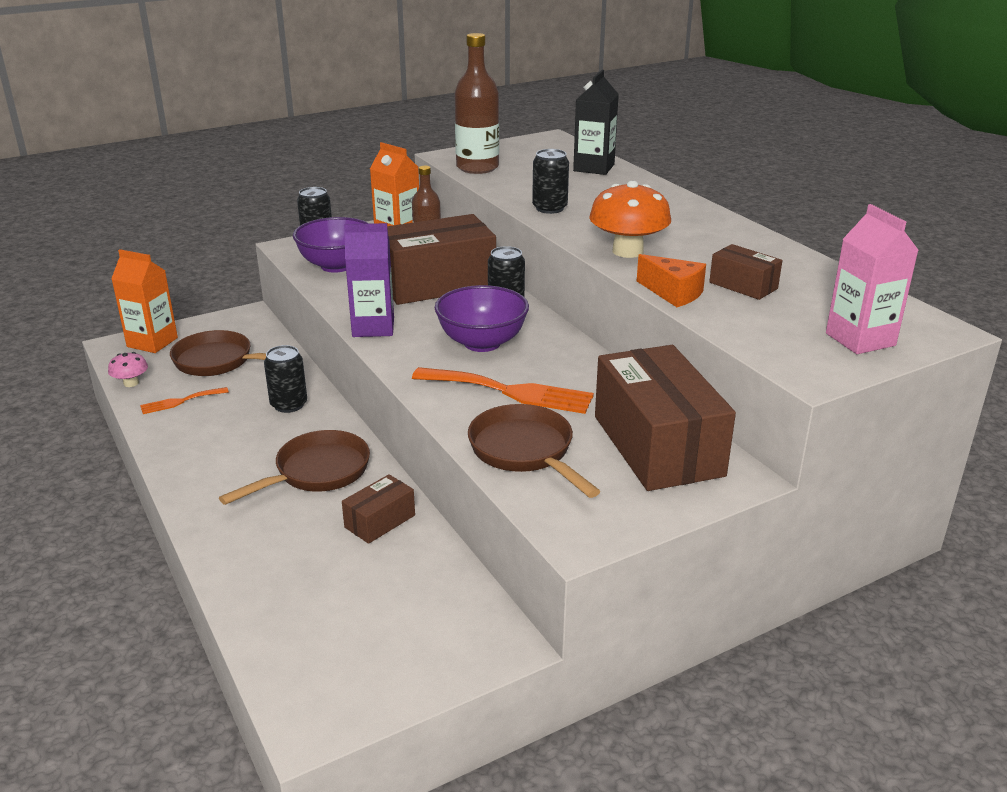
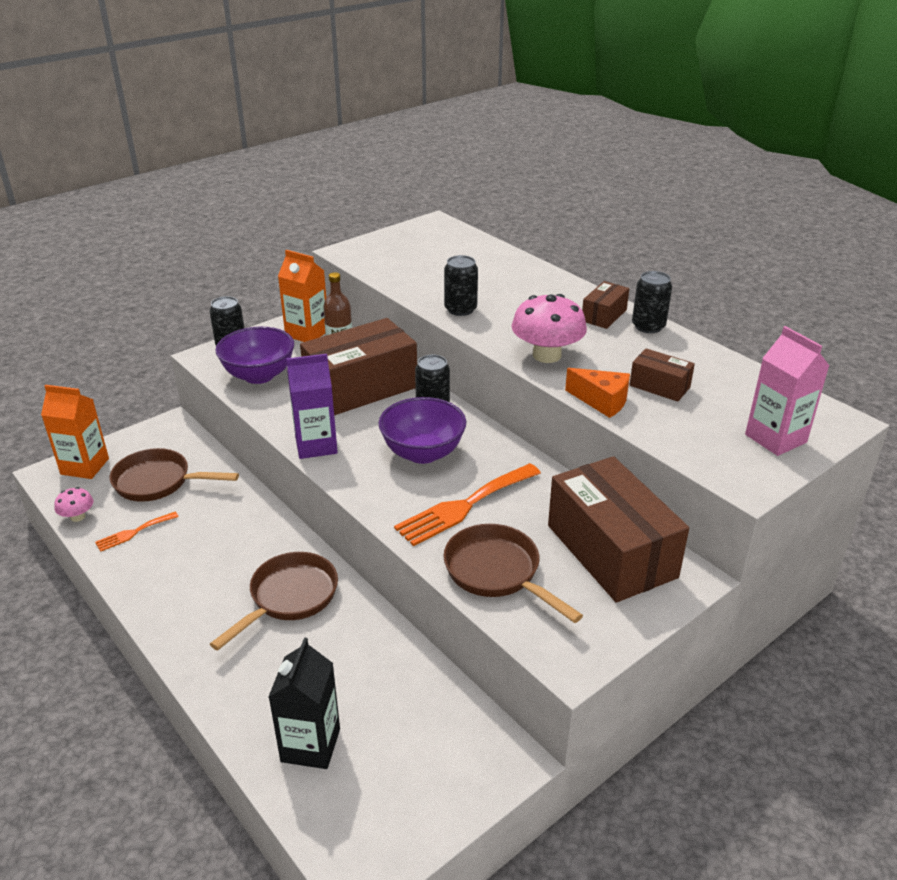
camera: 10 degrees left, 5 degrees up
(289, 405) = (241, 524): black can -> black can (648, 326)
(380, 521) = (363, 644): brown box -> brown box (604, 315)
(477, 167) = (378, 264): brown bottle -> none
(510, 391) = (464, 506): orange fork -> orange fork turned 135 degrees clockwise
(594, 168) = (485, 256): black carton -> black carton (310, 745)
(627, 251) = (546, 355): orange mushroom -> pink mushroom

